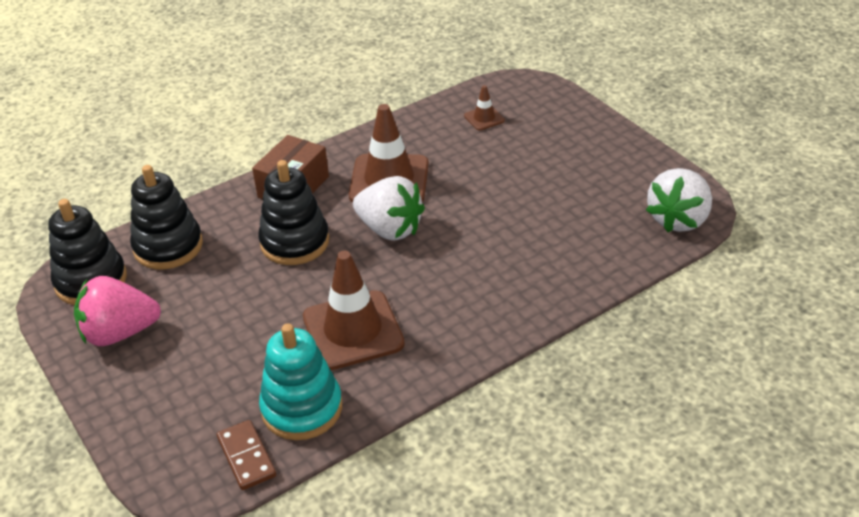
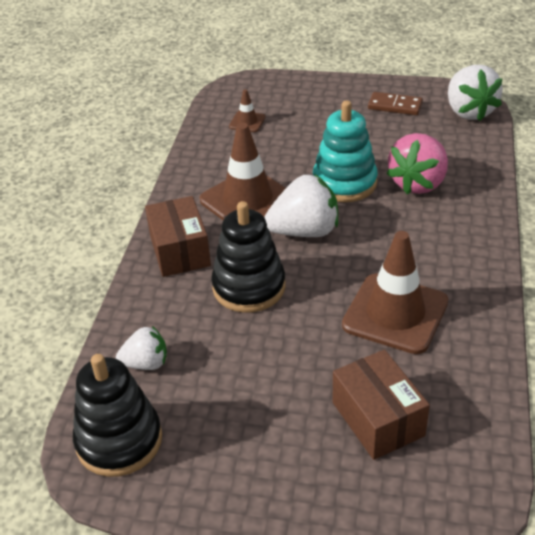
camera: 45 degrees left, 0 degrees up
(120, 333) = (218, 457): pink strawberry -> pink strawberry (418, 183)
(168, 246) = (146, 363): black stacking toy -> white strawberry
(232, 386) = (378, 419): none -> brown box
(247, 457) = (473, 455): brown domino -> brown domino (395, 106)
(302, 408) = (452, 391): turquoise stacking toy -> turquoise stacking toy (344, 183)

